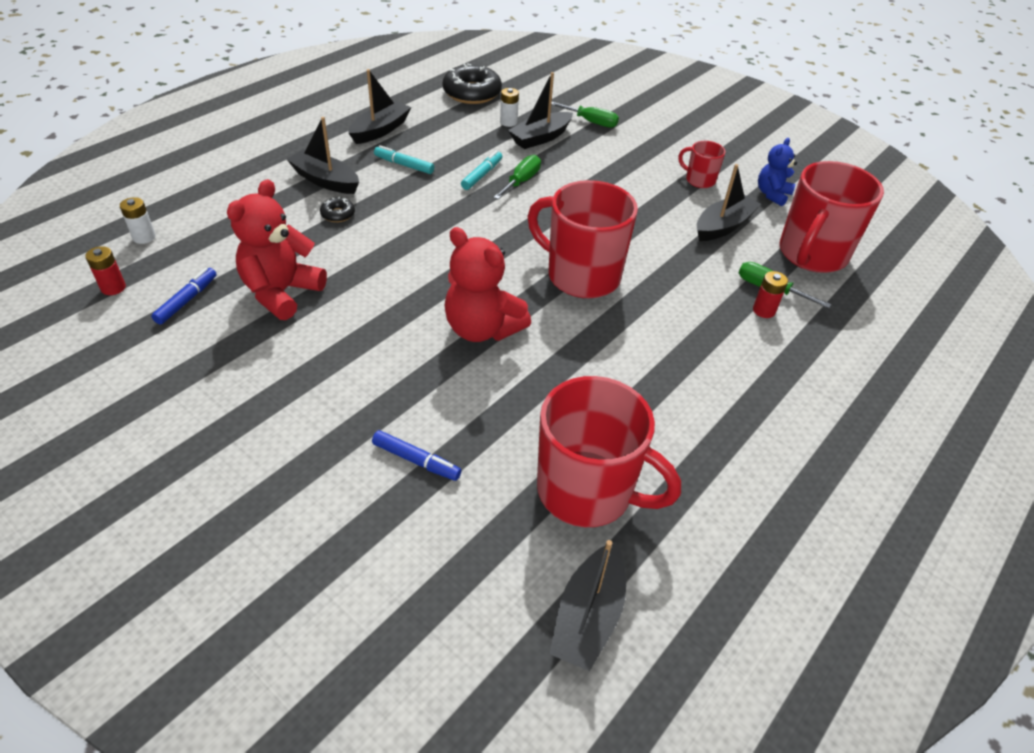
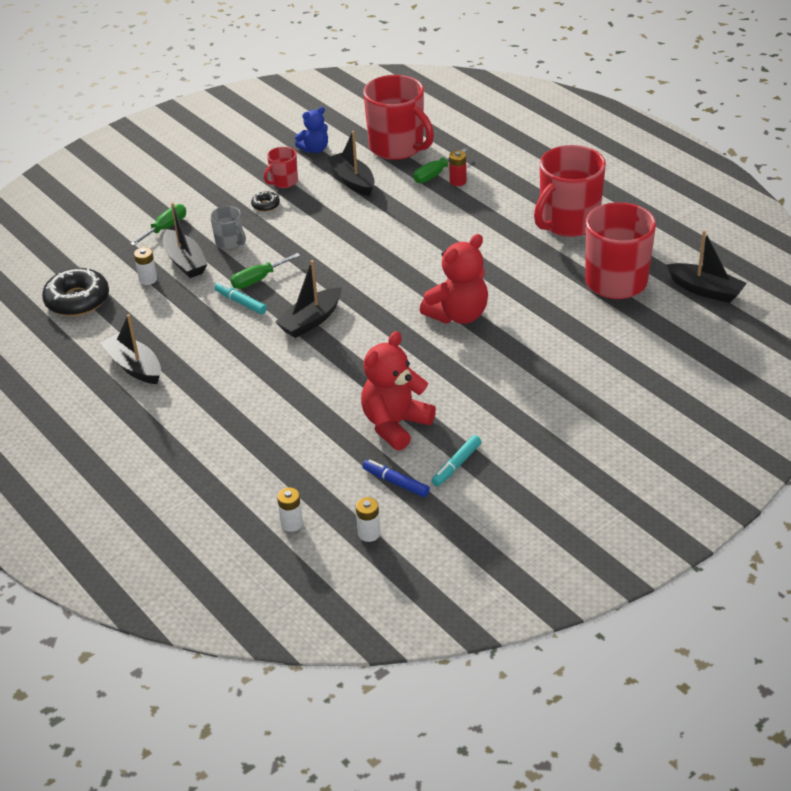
camera: 75 degrees left, 5 degrees down
(113, 288) = (369, 533): red battery -> white battery
(281, 293) = (395, 425): red teddy bear -> red teddy bear turned 90 degrees clockwise
(325, 181) = (222, 404): black boat -> black boat (311, 321)
(338, 214) = (283, 394): black donut -> black donut (266, 205)
(404, 165) = (208, 351): turquoise marker -> turquoise marker (456, 465)
(416, 460) = (588, 352): blue marker -> none
(521, 181) = (258, 279): green screwdriver -> green screwdriver turned 75 degrees counterclockwise
(579, 159) = (230, 242): none -> grey mug
(581, 276) = (402, 260): red mug -> red mug (568, 223)
(772, 194) = (314, 149): blue teddy bear -> blue teddy bear turned 75 degrees counterclockwise

